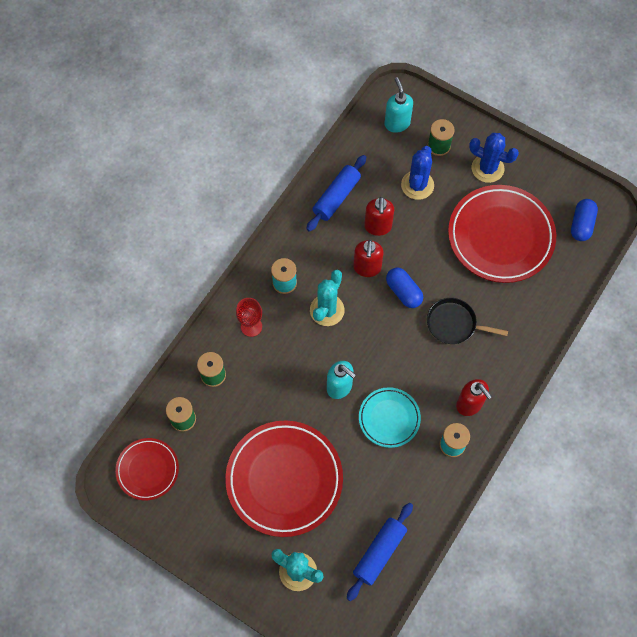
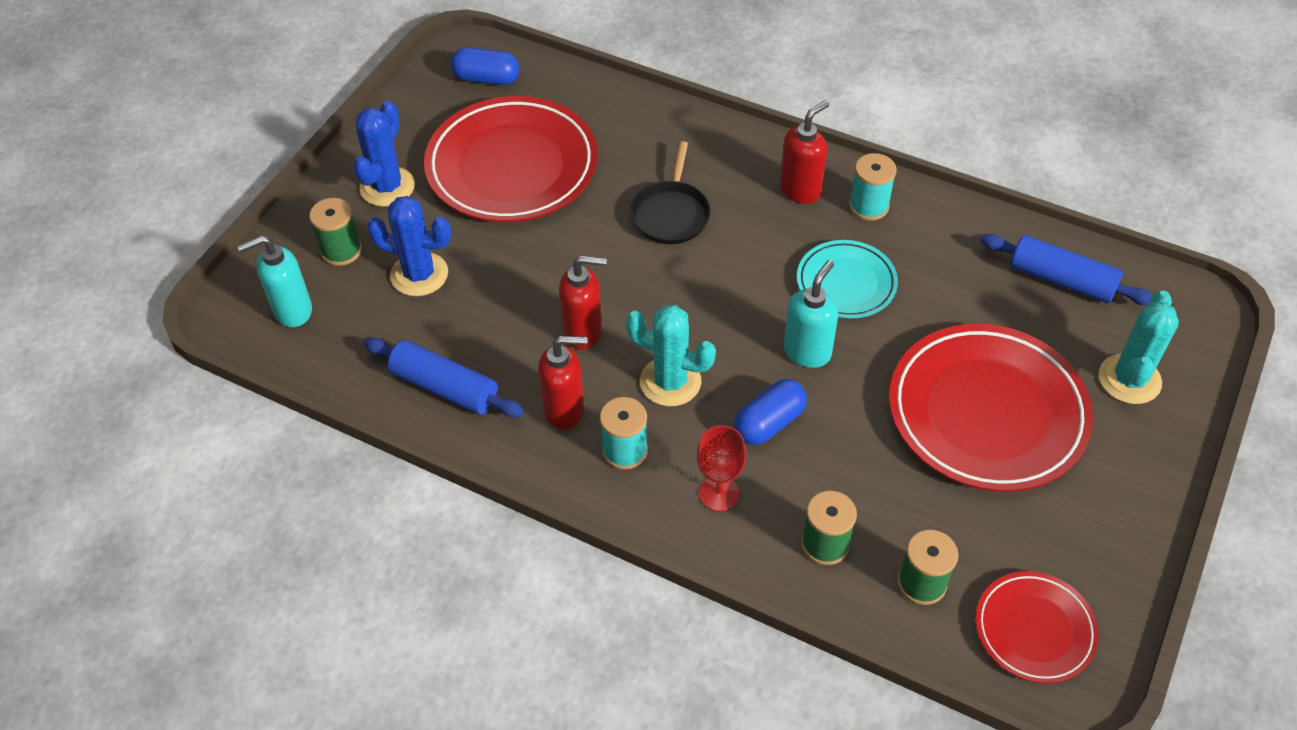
camera: 95 degrees left, 15 degrees down
(378, 227) = (503, 323): red soap dispenser -> red soap dispenser (565, 410)
(403, 292) = (622, 280): blue capsule -> blue capsule (769, 423)

